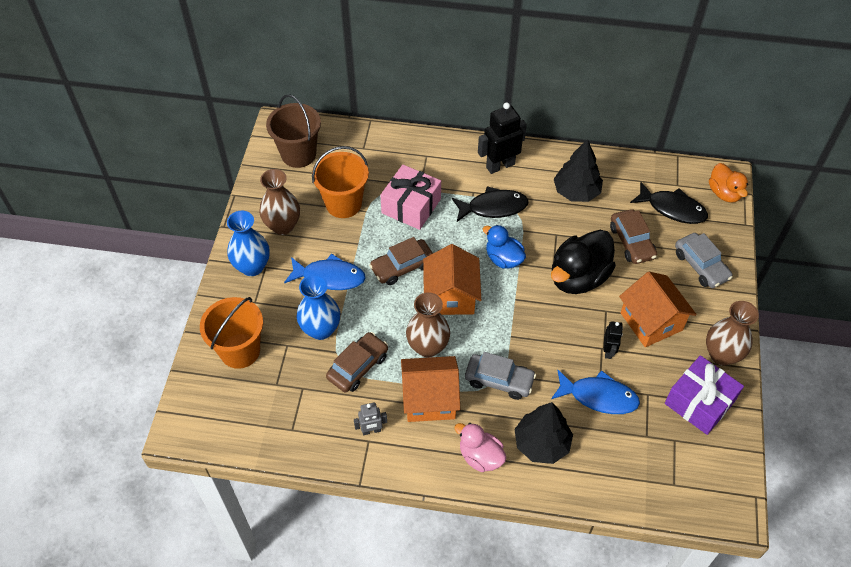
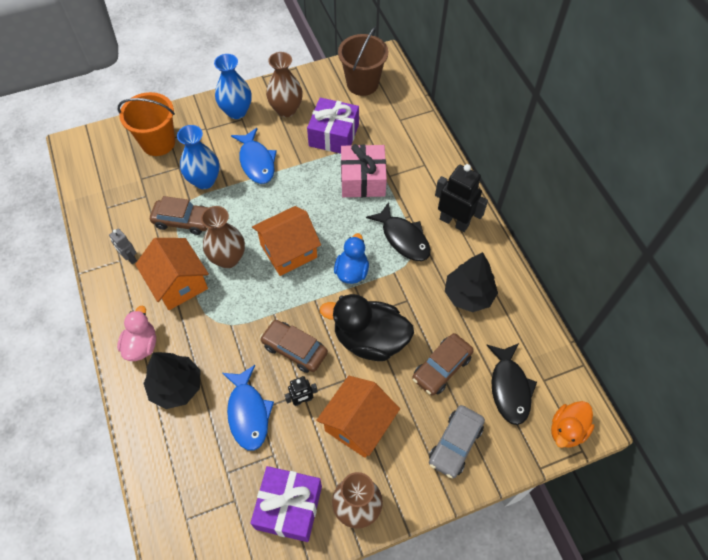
camera: 60 degrees right, 5 degrees up
(343, 204) = (333, 135): orange bucket -> purple gift
(402, 267) = (296, 203): brown car -> brown car (294, 349)
(499, 380) = (223, 325): grey car -> none

